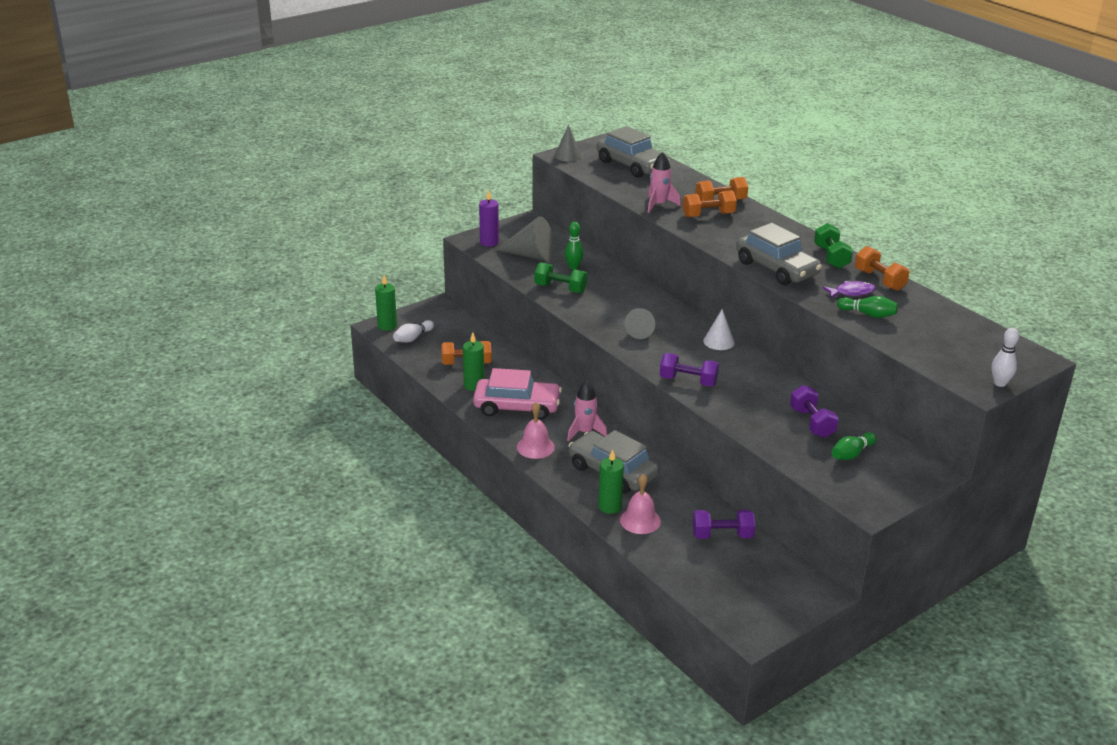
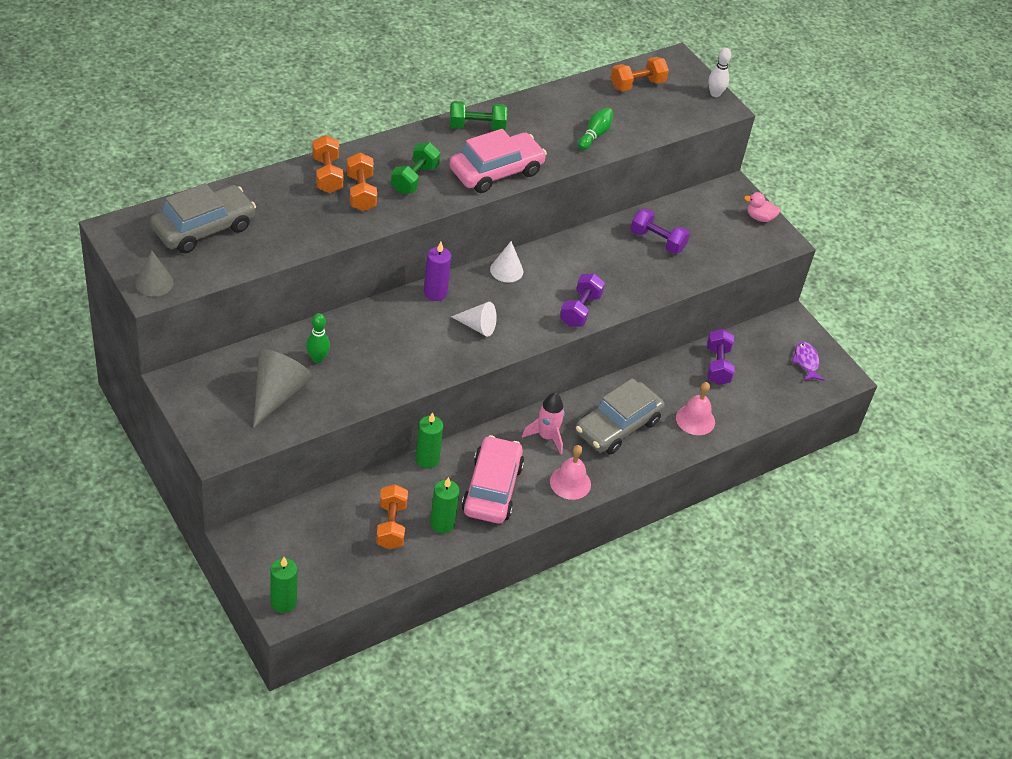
camera: 90 degrees left, 15 degrees up
(413, 338) = (321, 576): white bowling pin -> none
(489, 242) = (230, 431): purple candle -> purple candle (435, 293)
(560, 288) = (369, 379): green dumbbell -> green dumbbell (414, 179)
(609, 506) = (673, 438): green candle -> green candle (427, 459)
(641, 331) = (477, 326): grey cone -> white cone
(659, 205) = (324, 227): pink rocket -> none
(776, 268) = (496, 171): grey car -> pink car
(811, 423) = (657, 241): purple dumbbell -> purple dumbbell turned 45 degrees clockwise
(851, 292) = (551, 133): purple fish -> purple fish (806, 362)
(851, 454) = (706, 229): green bowling pin -> none
(879, 280) = (528, 108): orange dumbbell -> orange dumbbell (637, 84)
(896, 492) = (759, 218): none -> pink duck

